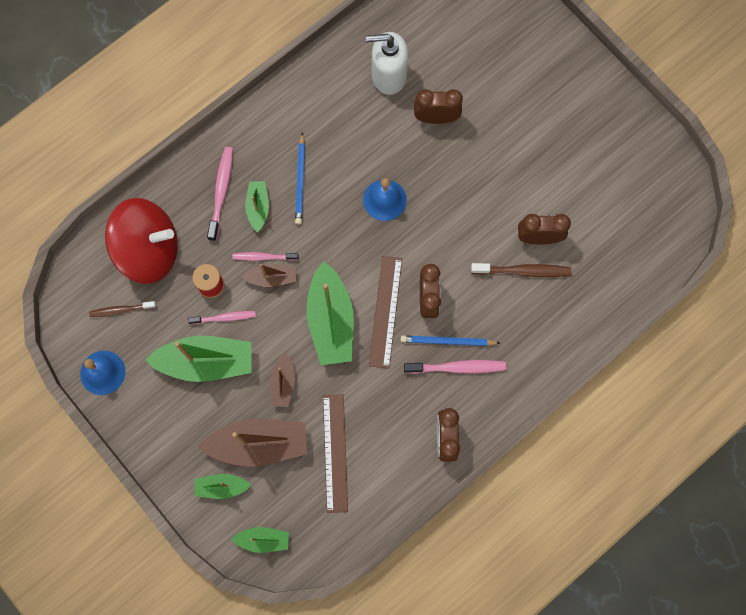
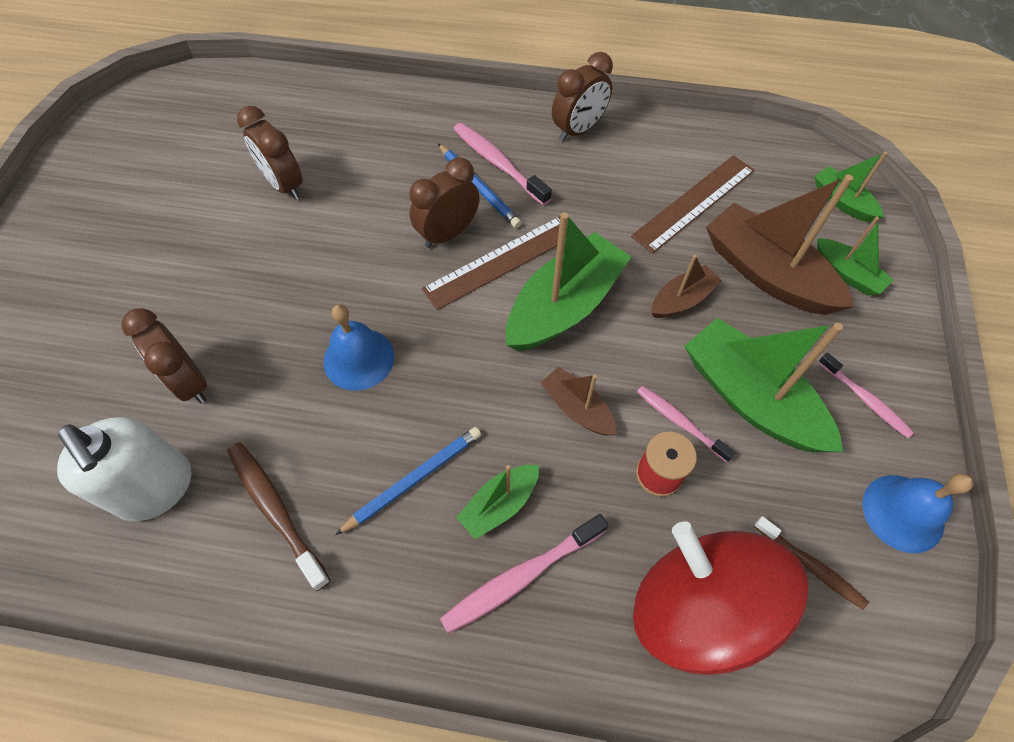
camera: 130 degrees left, 15 degrees down
(263, 257) = (560, 440): pink toothbrush -> pink toothbrush (865, 399)
(523, 271) = (337, 175): brown toothbrush -> brown toothbrush (276, 510)

